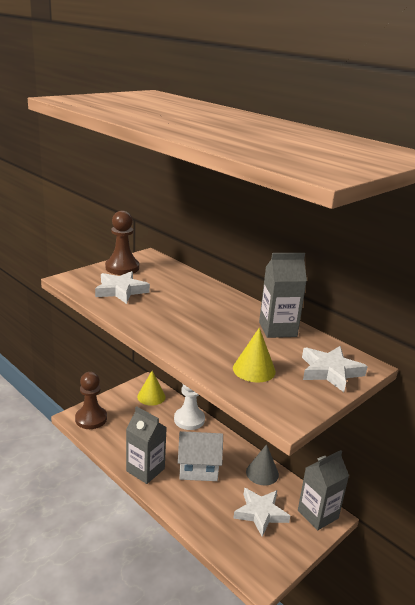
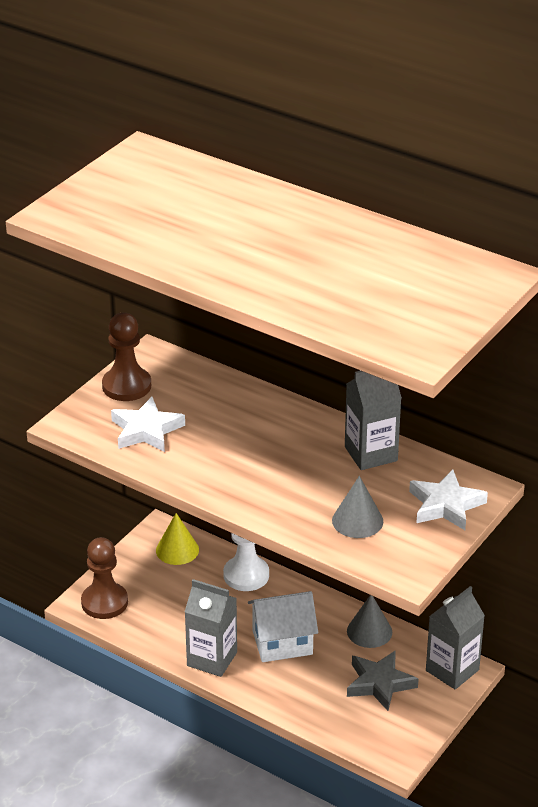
camera: 10 degrees left, 10 degrees up
(254, 369) = (357, 521): yellow cone -> grey cone
(260, 513) = (379, 683): white star -> grey star

